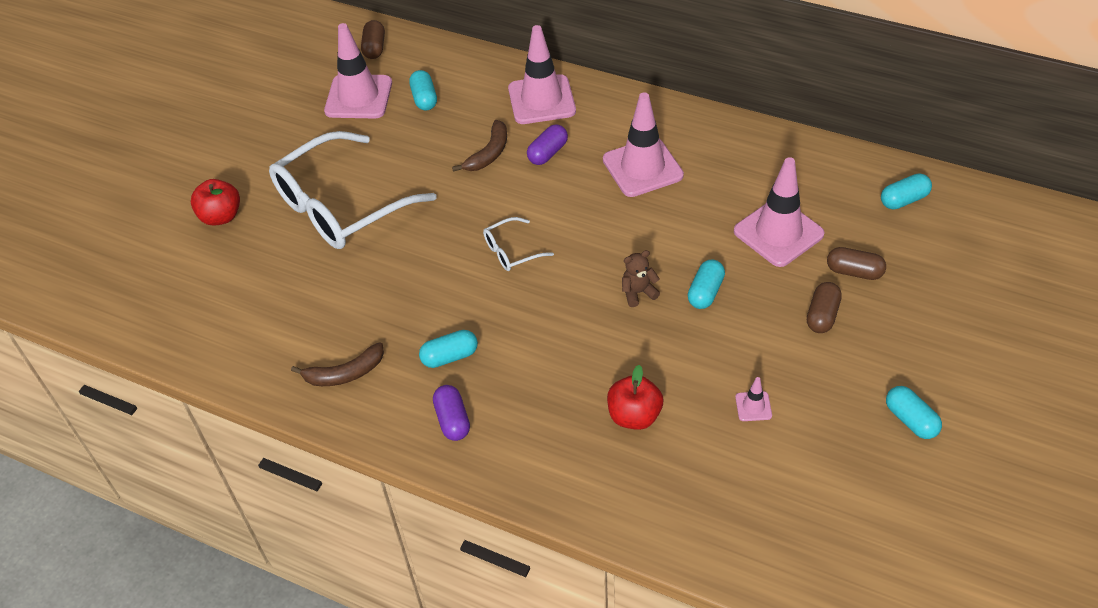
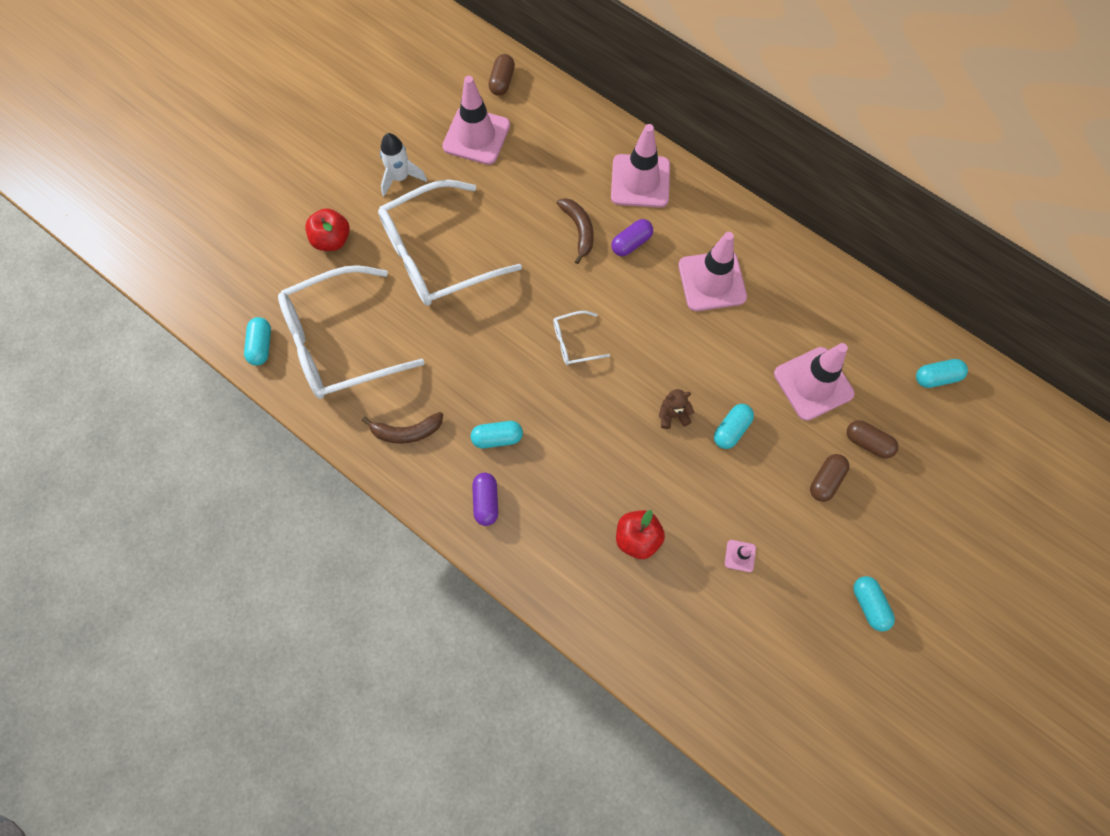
camera: 10 degrees right, 20 degrees up
(248, 307) = (339, 343): none -> white glasses
(285, 148) = (400, 177): none -> white rocket
(424, 98) = (534, 153): turquoise capsule -> turquoise capsule (261, 346)
(489, 153) = (578, 230): brown banana -> brown banana turned 60 degrees counterclockwise

